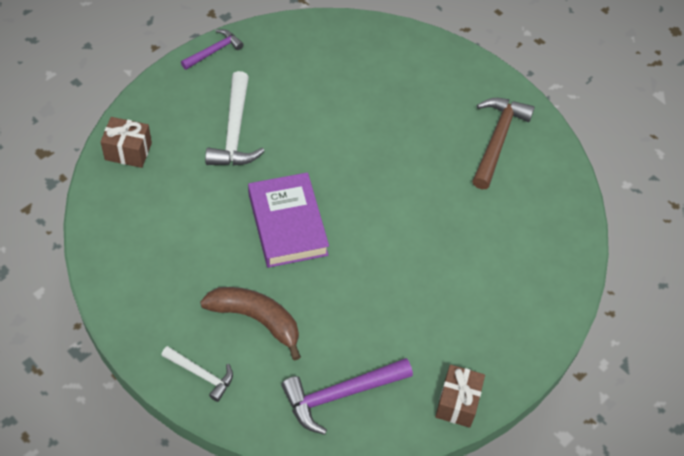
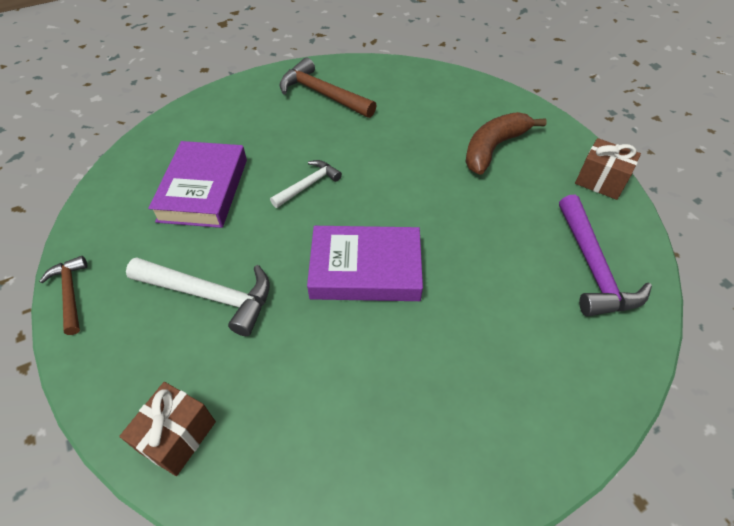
camera: 70 degrees left, 5 degrees down
(201, 374) = (564, 405): white hammer -> white hammer (308, 185)
(214, 51) = (70, 293): purple hammer -> brown hammer
(256, 319) = (490, 327): brown banana -> brown banana (493, 148)
(336, 90) = (203, 190): none -> purple book

